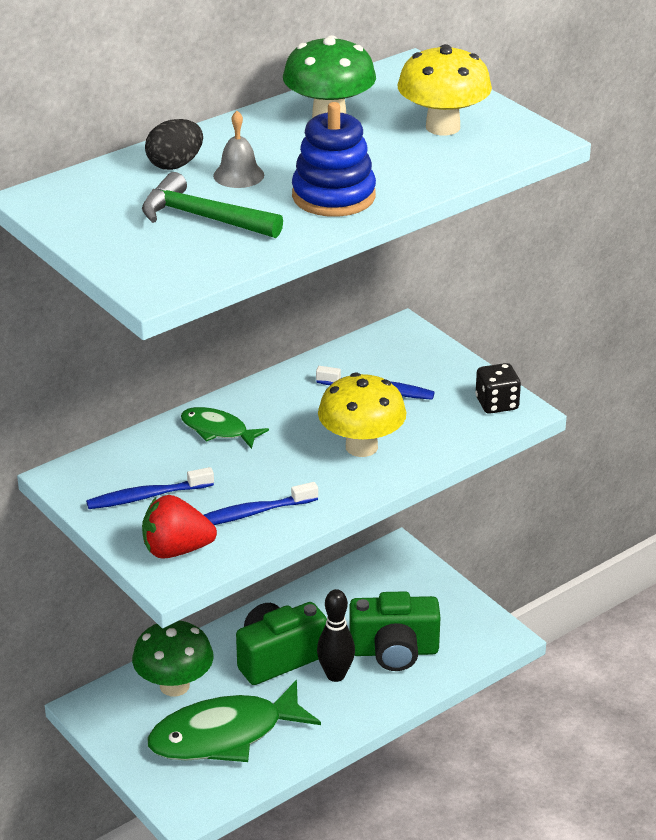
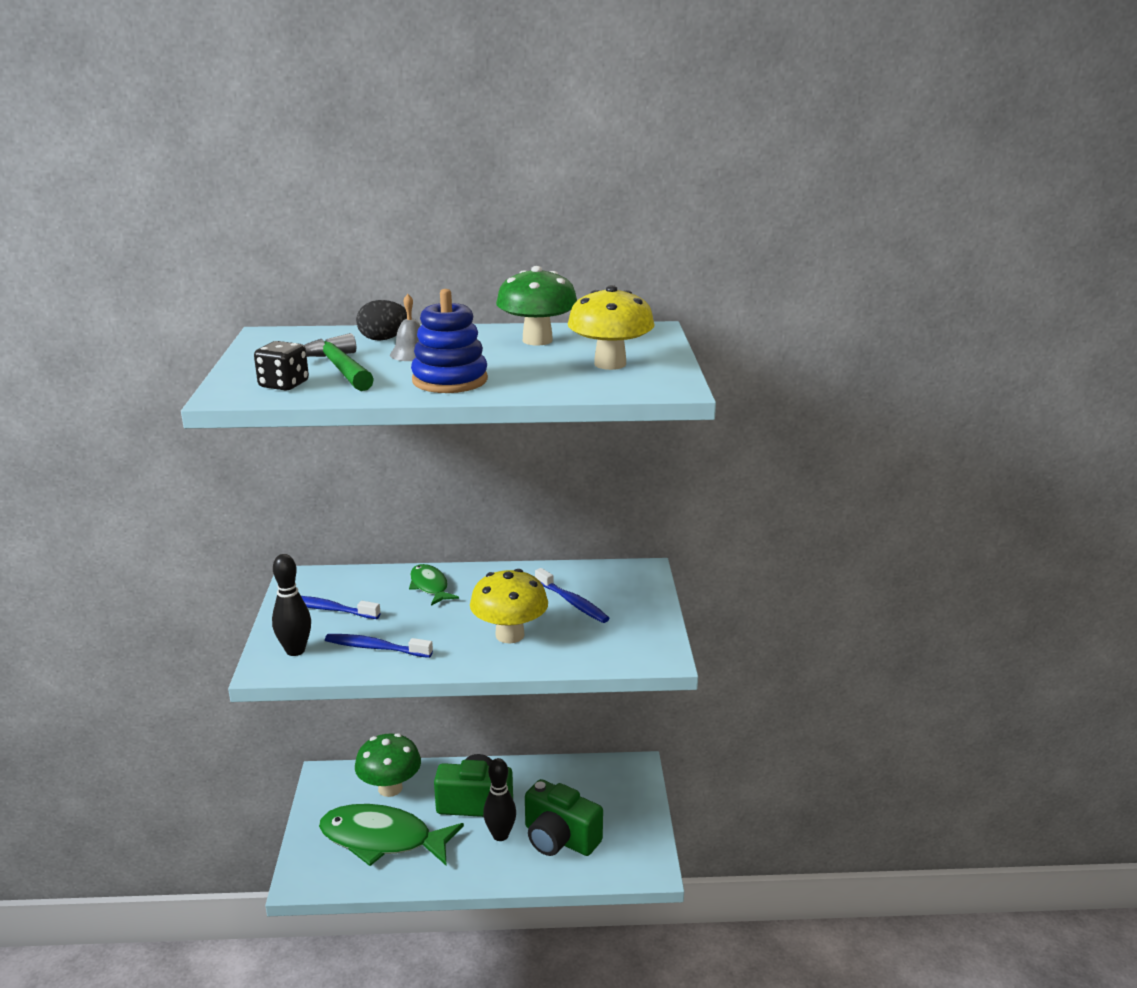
camera: 35 degrees right, 10 degrees down
(176, 550) = (295, 650): red strawberry -> black bowling pin
(497, 404) = (650, 645): black dice -> black dice (284, 385)

